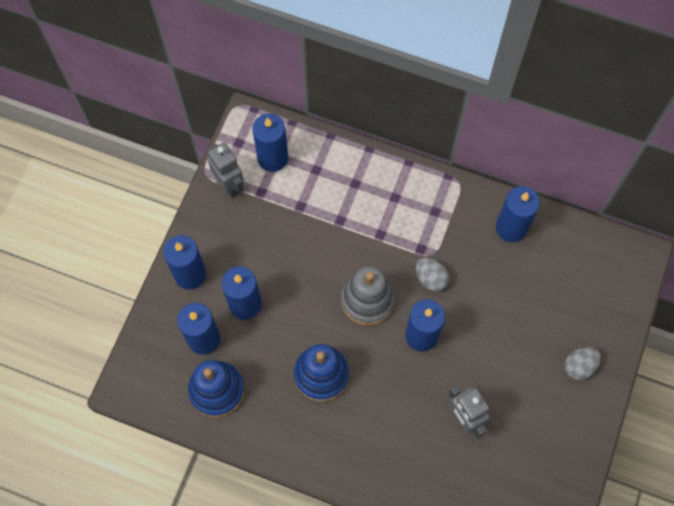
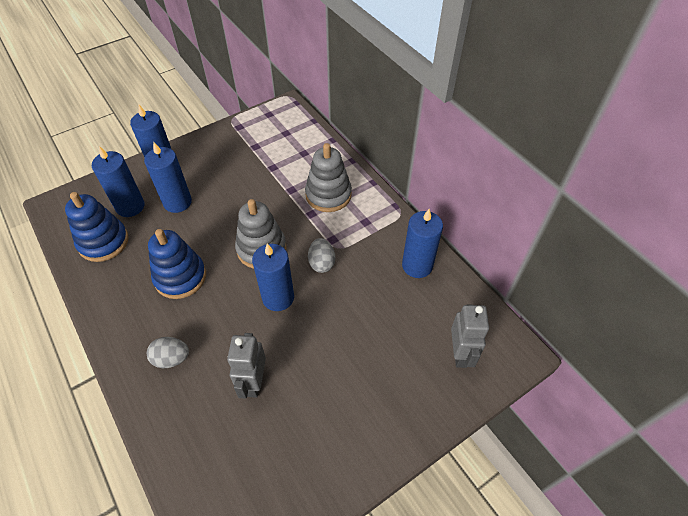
camera: 35 degrees right, 15 degrees down
(229, 185) = (240, 132): grey robot -> grey robot (460, 353)
(272, 158) = (282, 132): blue candle -> none
(379, 204) = (328, 195): none -> grey stacking toy
(579, 366) = (390, 408): grey egg -> grey egg (171, 358)

